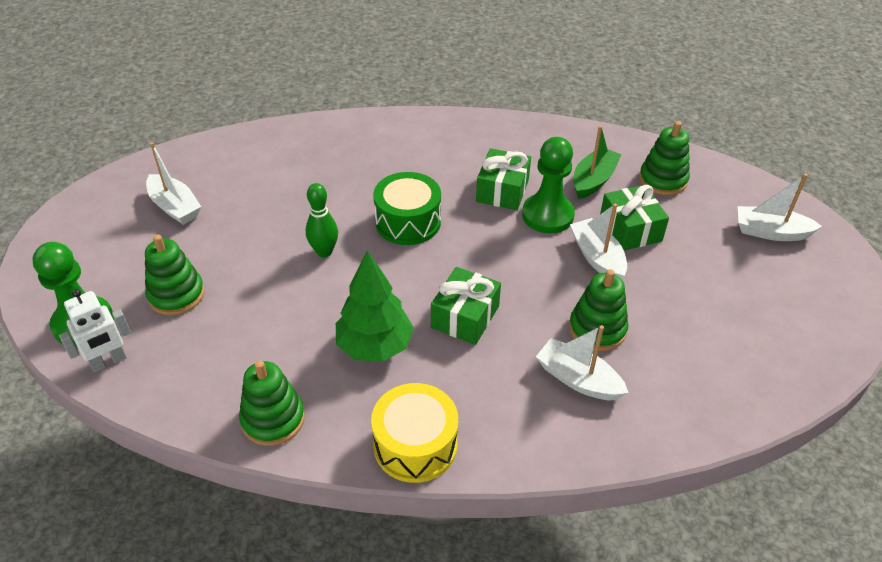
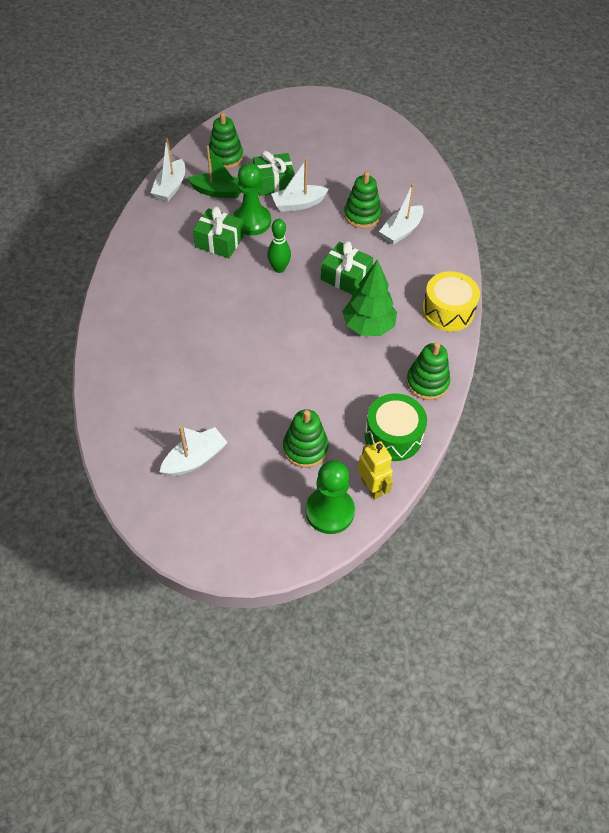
camera: 85 degrees left, 10 degrees up
(109, 362) = (372, 487): white robot -> yellow robot
(324, 252) = (270, 352): green bowling pin -> green bowling pin (279, 268)
(408, 222) = (244, 300): green drum -> green drum (393, 436)
(593, 180) = (218, 191): green boat -> green boat turned 150 degrees clockwise
(770, 232) = (287, 122): white boat -> white boat (170, 187)

